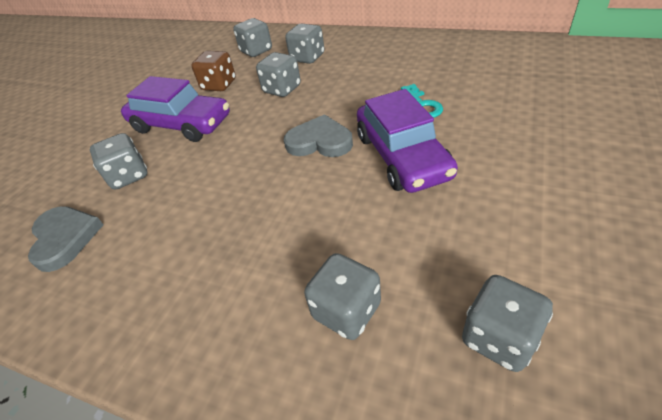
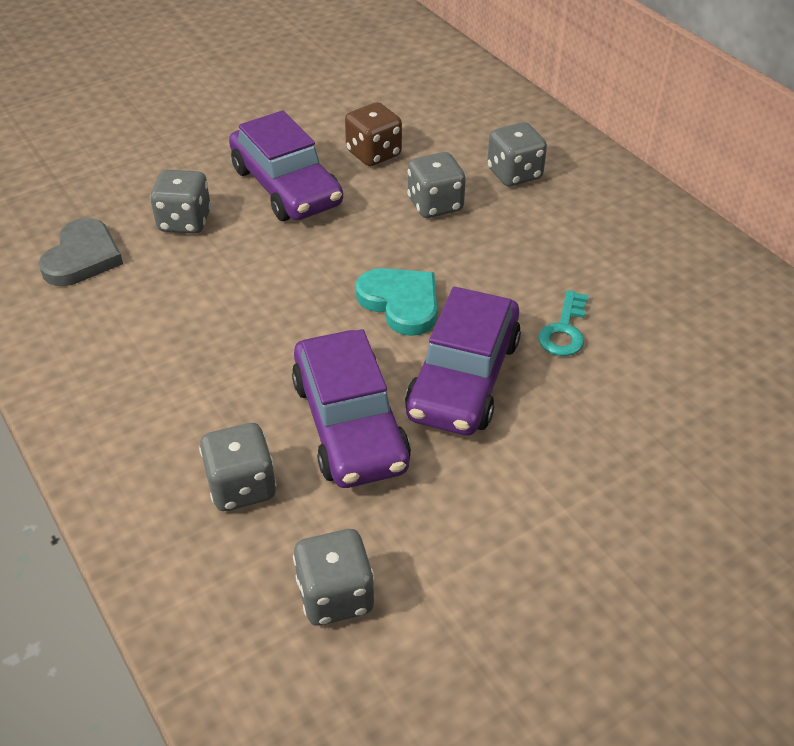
camera: 30 degrees right, 0 degrees up
(256, 51) = (466, 124): grey dice -> none
(320, 141) = (401, 303): grey heart -> turquoise heart
(369, 221) = (350, 424): none -> purple car

